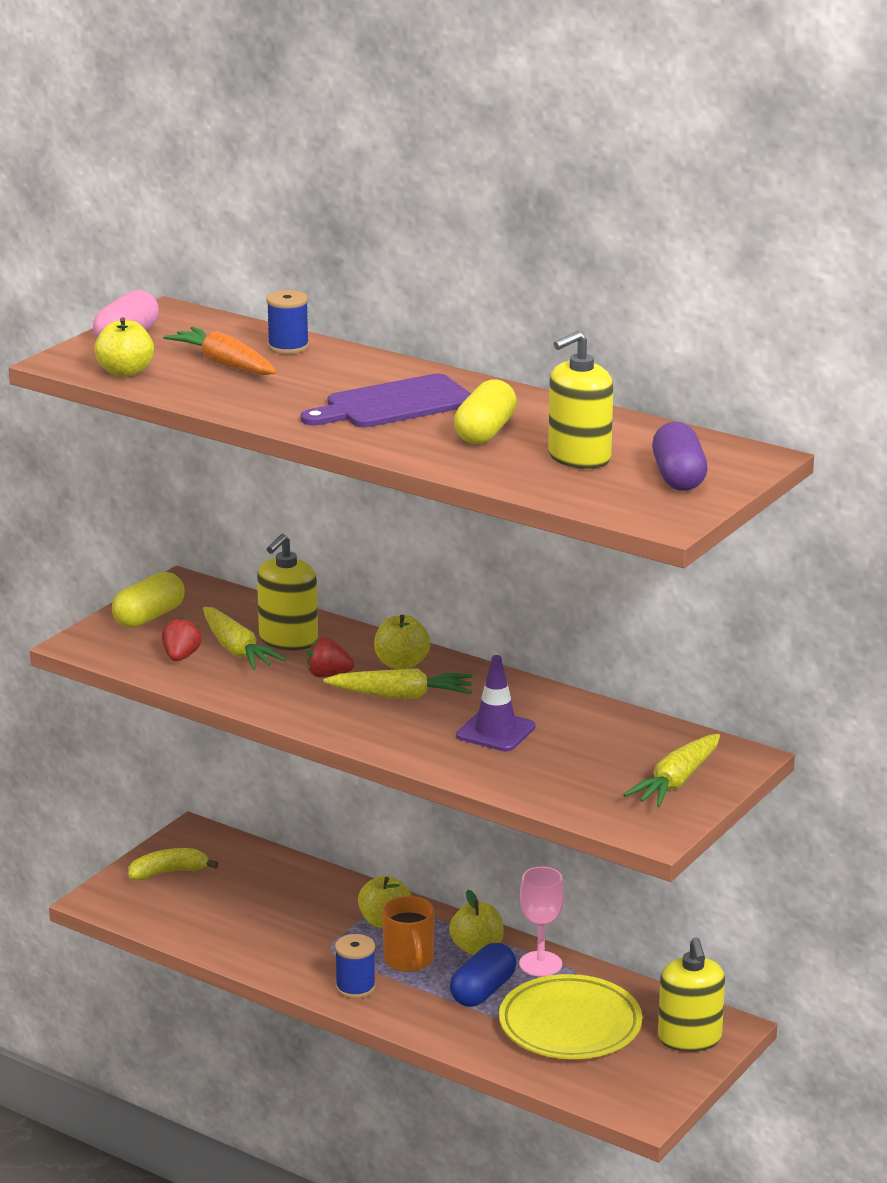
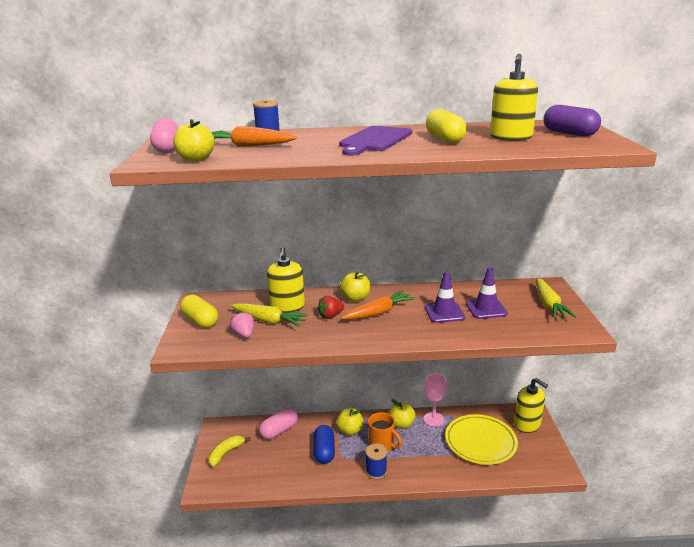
camera: 35 degrees left, 0 degrees up
(149, 617) = (200, 321): yellow capsule -> yellow capsule turned 45 degrees counterclockwise
(181, 657) = (244, 334): red strawberry -> pink strawberry
(276, 876) = (279, 431): none -> pink capsule
(401, 696) = (378, 312): yellow carrot -> orange carrot
(483, 991) = (428, 444): blue capsule -> blue capsule (324, 451)
(567, 750) = (486, 309): none -> purple traffic cone

